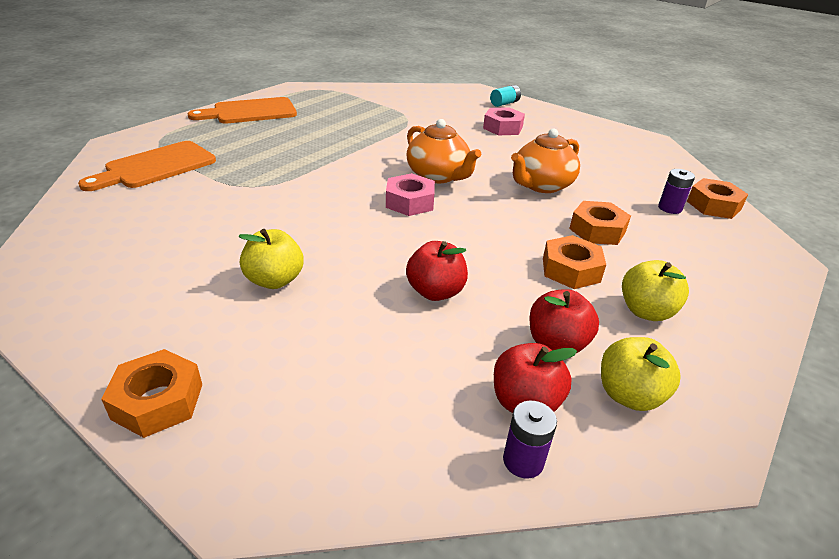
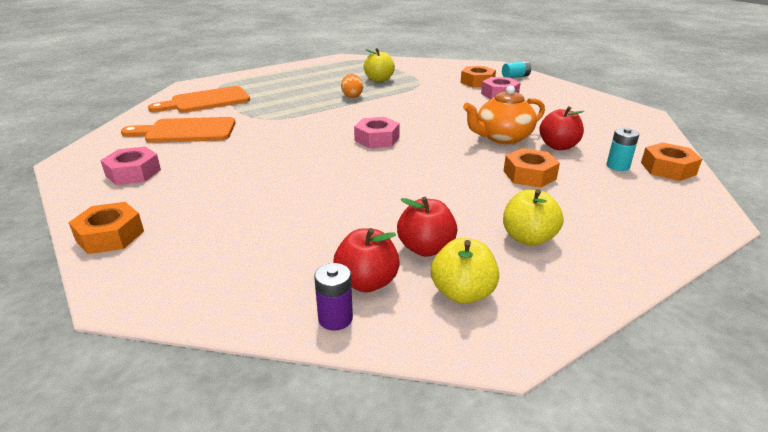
camera: 20 degrees right, 5 degrees down
(125, 294) = (133, 173): none -> pink nut
(250, 112) = (297, 71): orange cutting board -> orange cutting board (186, 131)
(274, 280) = (236, 177): yellow apple -> yellow apple (379, 79)
(342, 143) = (352, 96): none -> orange egg
(435, 292) = (351, 200): red apple -> red apple (558, 146)
(438, 176) = (414, 123): orange teapot -> none
(571, 270) = (480, 200): orange nut -> orange nut (477, 82)
(669, 208) = (617, 166): purple battery -> turquoise battery

